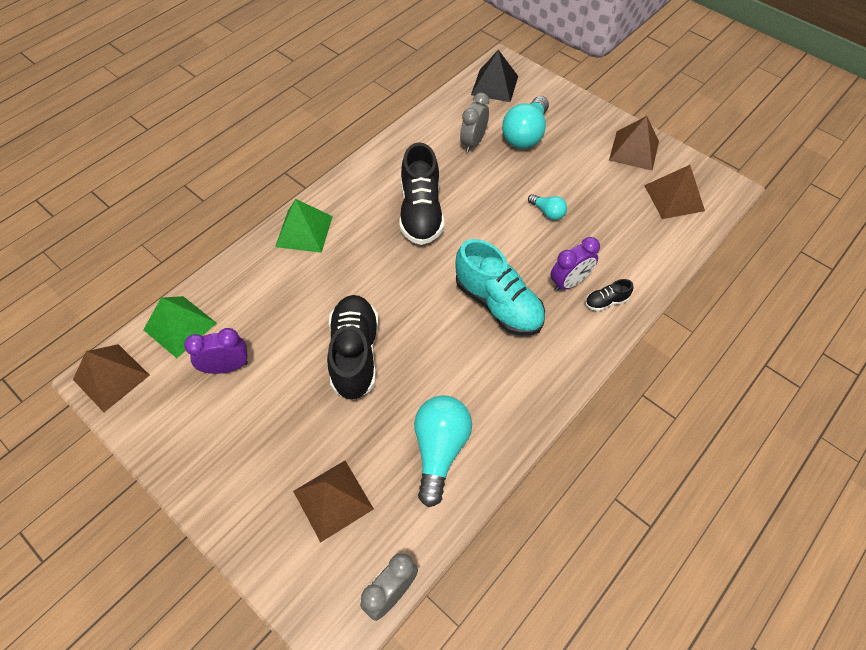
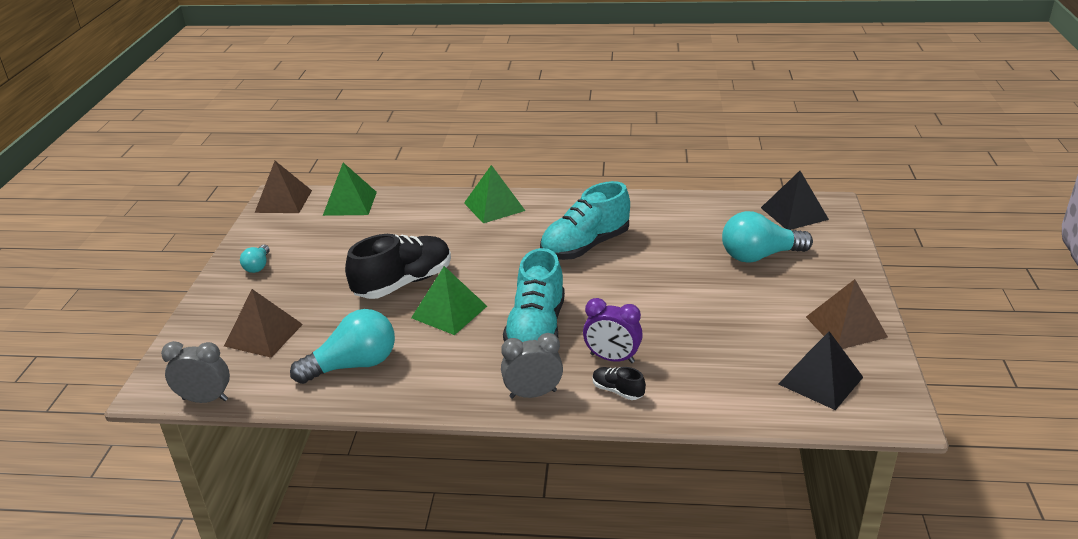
camera: 55 degrees right, 25 degrees down
(227, 367) = (335, 237): purple clock -> none
(421, 212) = (585, 246): black shoe -> turquoise shoe
(426, 345) = (449, 312): none -> green pyramid
(473, 142) = (704, 234): grey clock -> grey clock (533, 394)
(548, 212) = (681, 310): turquoise light bulb -> turquoise light bulb (258, 266)
(674, 198) = (820, 380): brown pyramid -> black pyramid

